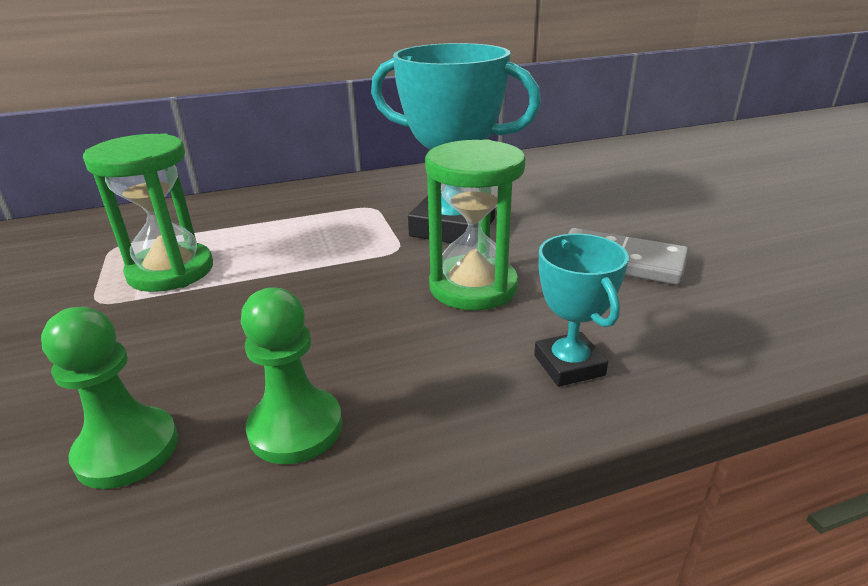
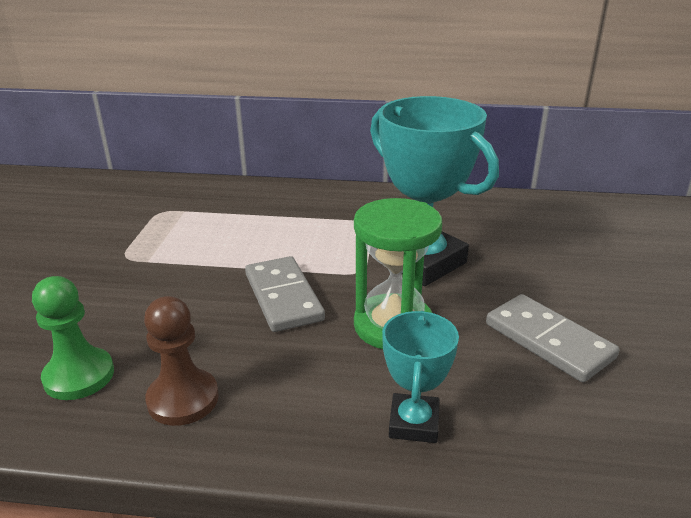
camera: 25 degrees right, 0 degrees up
(171, 271) = (184, 244): green hourglass -> none
(296, 428) = (183, 399): green pawn -> brown pawn
(335, 292) = (283, 297): none -> grey domino

